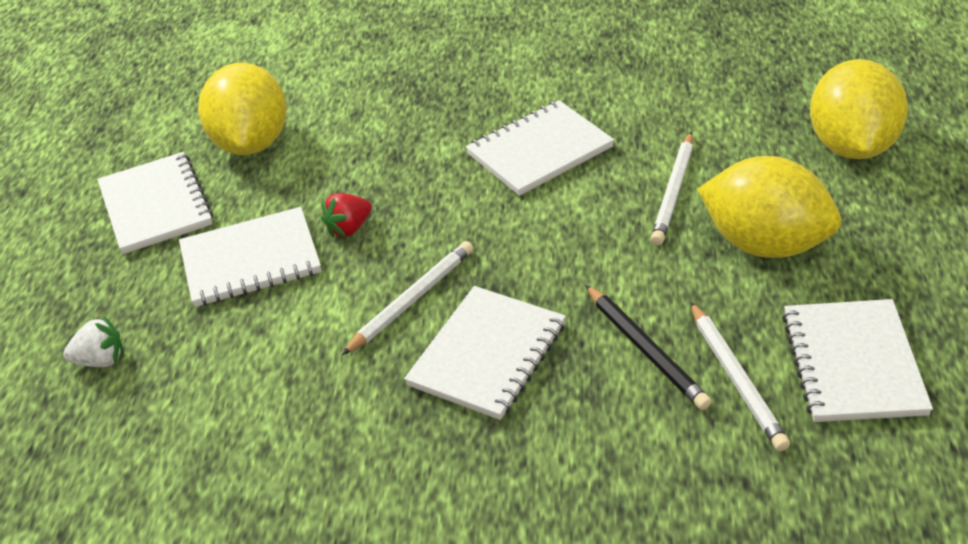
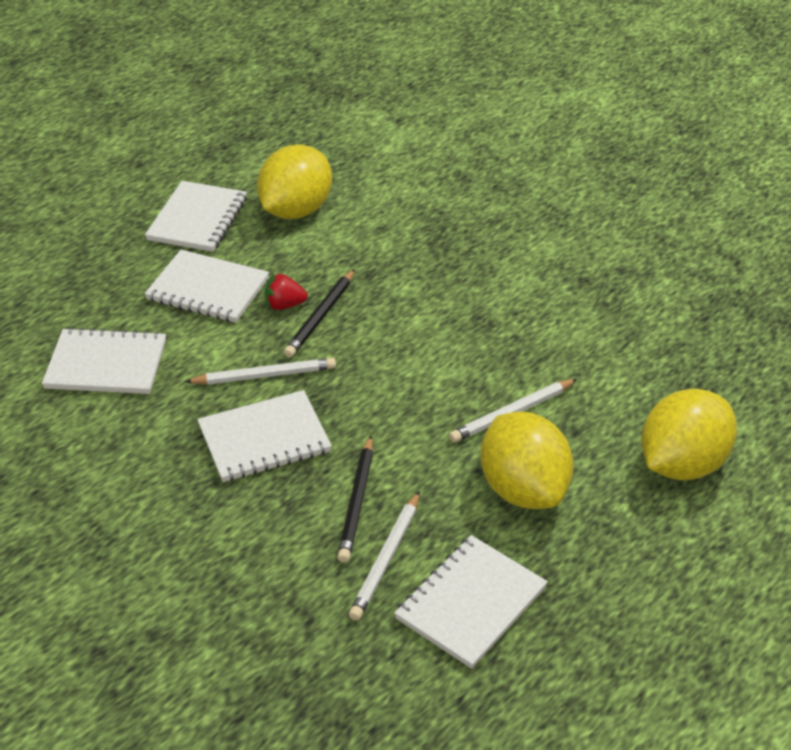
camera: 35 degrees right, 0 degrees up
(101, 360) = (67, 299): white strawberry -> none
(398, 217) = (320, 316): none -> black pencil
(540, 151) = (462, 328): white notebook -> white notebook (106, 364)

